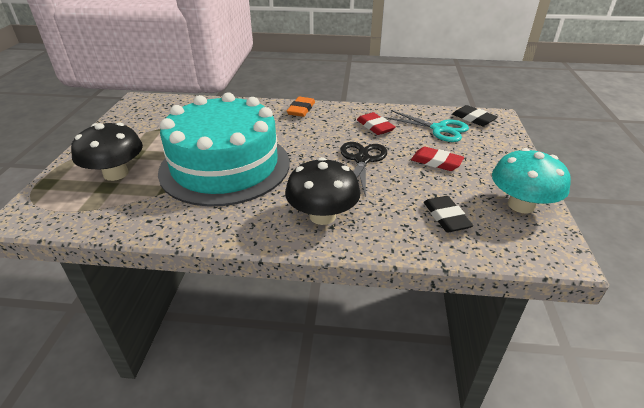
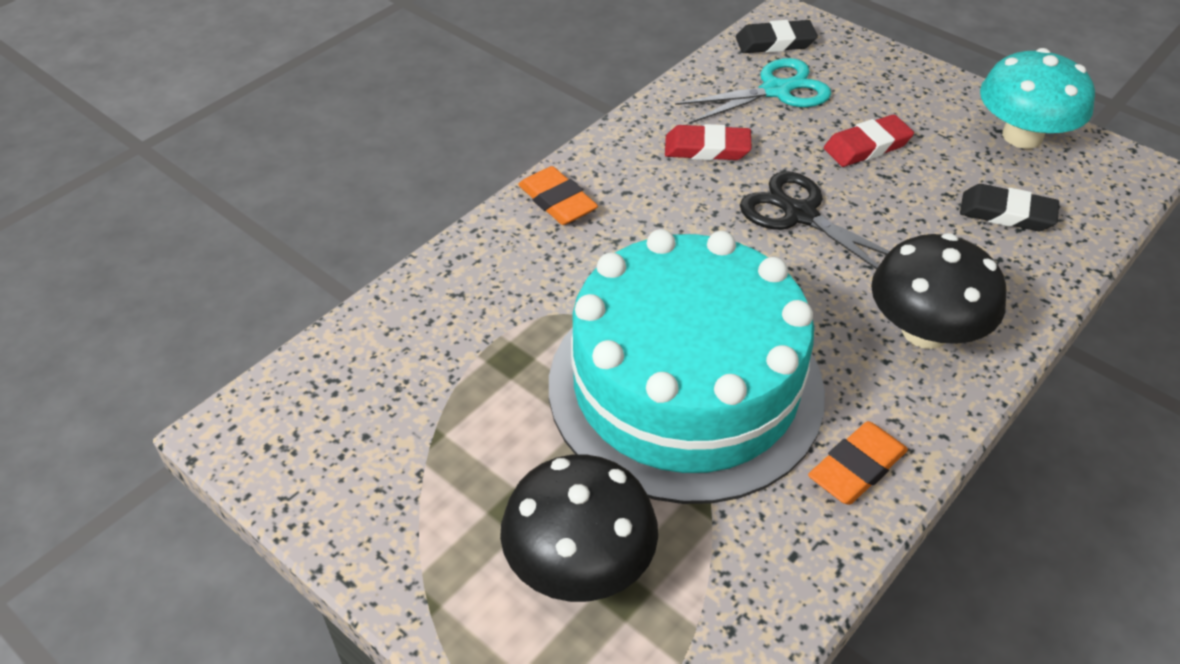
camera: 55 degrees left, 10 degrees up
(212, 222) = (857, 467): none -> orange eraser

